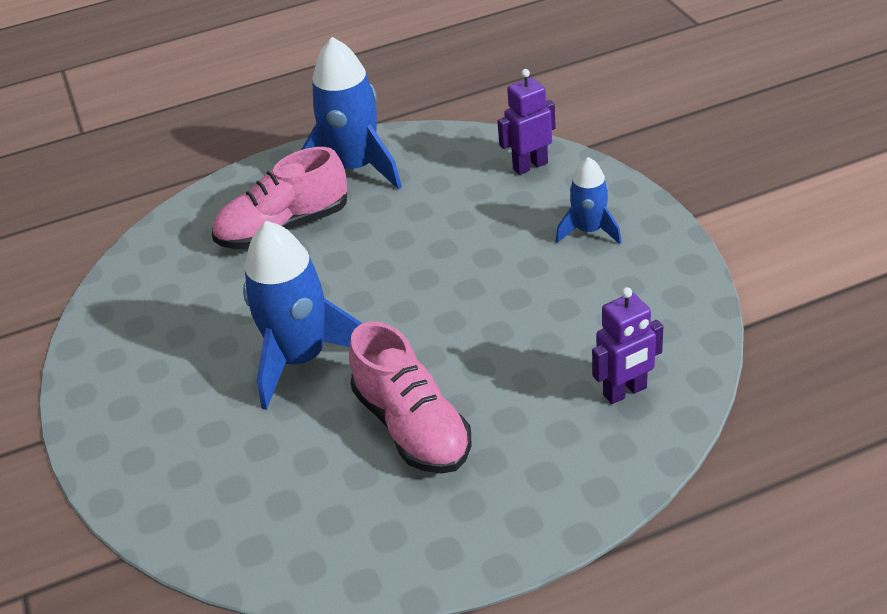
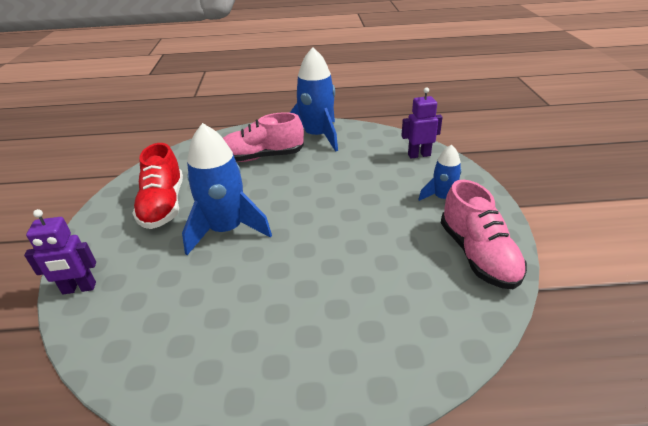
camera: 15 degrees right, 5 degrees down
(177, 348) = (163, 205): none -> red shoe
(412, 426) = (269, 294): pink shoe -> pink shoe (478, 255)
(625, 392) = (430, 313): purple robot -> purple robot (79, 288)

